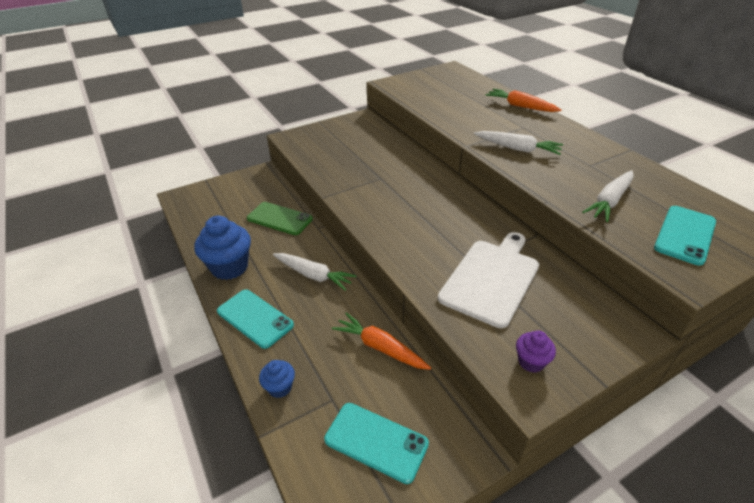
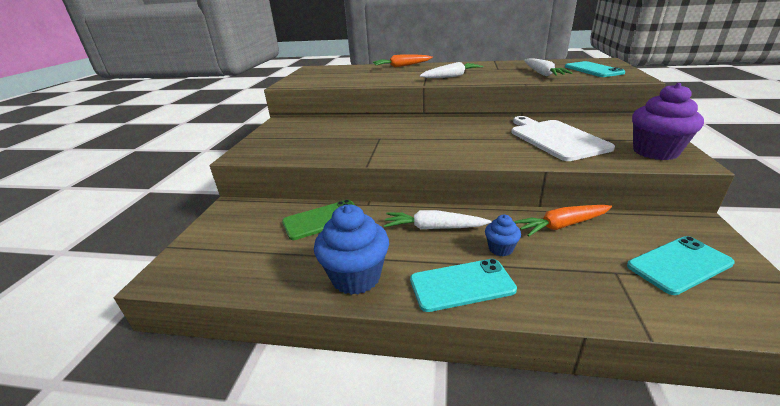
camera: 50 degrees left, 10 degrees down
(280, 387) = (582, 300): blue cupcake -> blue cupcake (500, 249)
(313, 275) = (433, 228): white carrot -> white carrot turned 150 degrees counterclockwise
(531, 362) = (655, 152): purple cupcake -> purple cupcake, size x1.95

